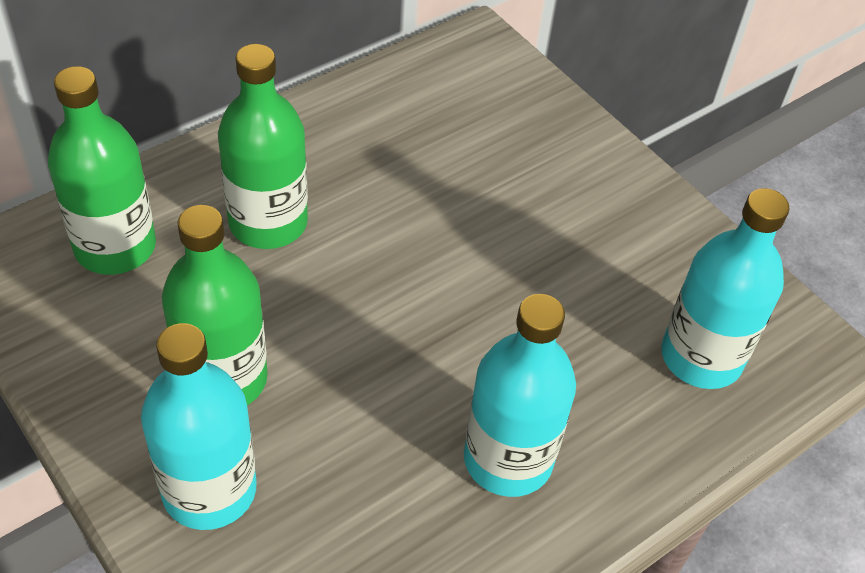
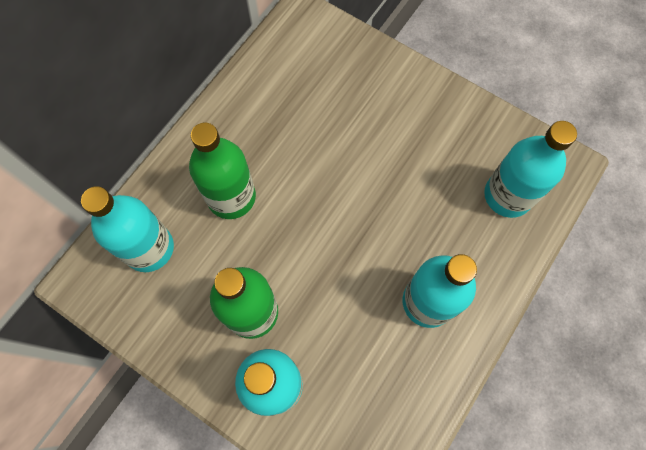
camera: 15 degrees left, 20 degrees up
(115, 247) = (149, 248): green bottle -> turquoise bottle

